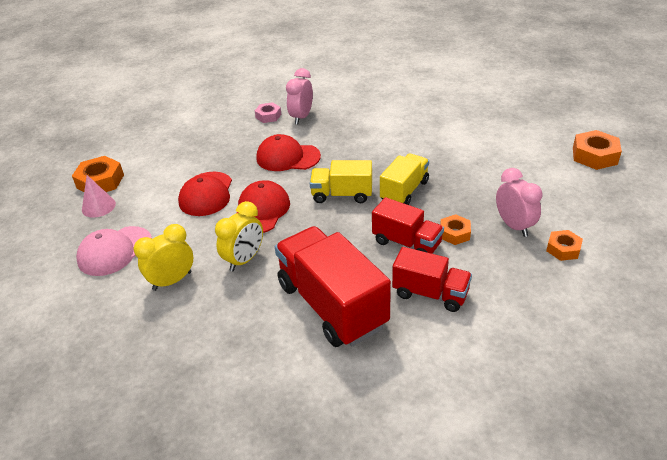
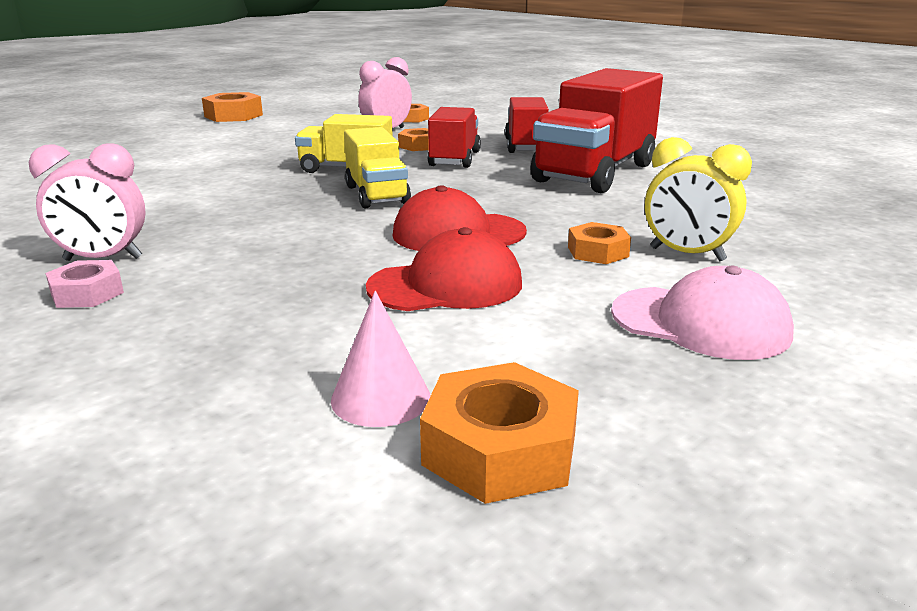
camera: 115 degrees left, 15 degrees down
(98, 206) = (603, 402): pink cone -> pink cone (381, 398)
(201, 250) = (598, 252): none -> orange nut
(244, 260) = (581, 222): yellow clock -> none
(288, 157) = (278, 243): red cap -> none

